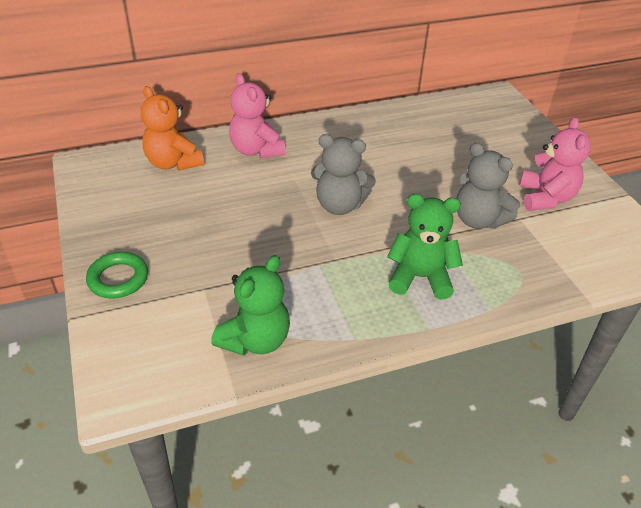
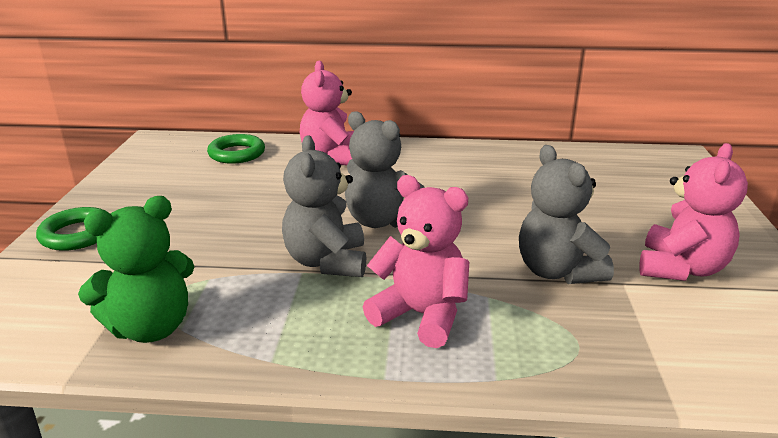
camera: 25 degrees right, 15 degrees down
(173, 163) = (237, 154): orange teddy bear -> green ring
(329, 252) = (327, 262): none -> grey teddy bear
(420, 277) = (421, 315): green teddy bear -> pink teddy bear

